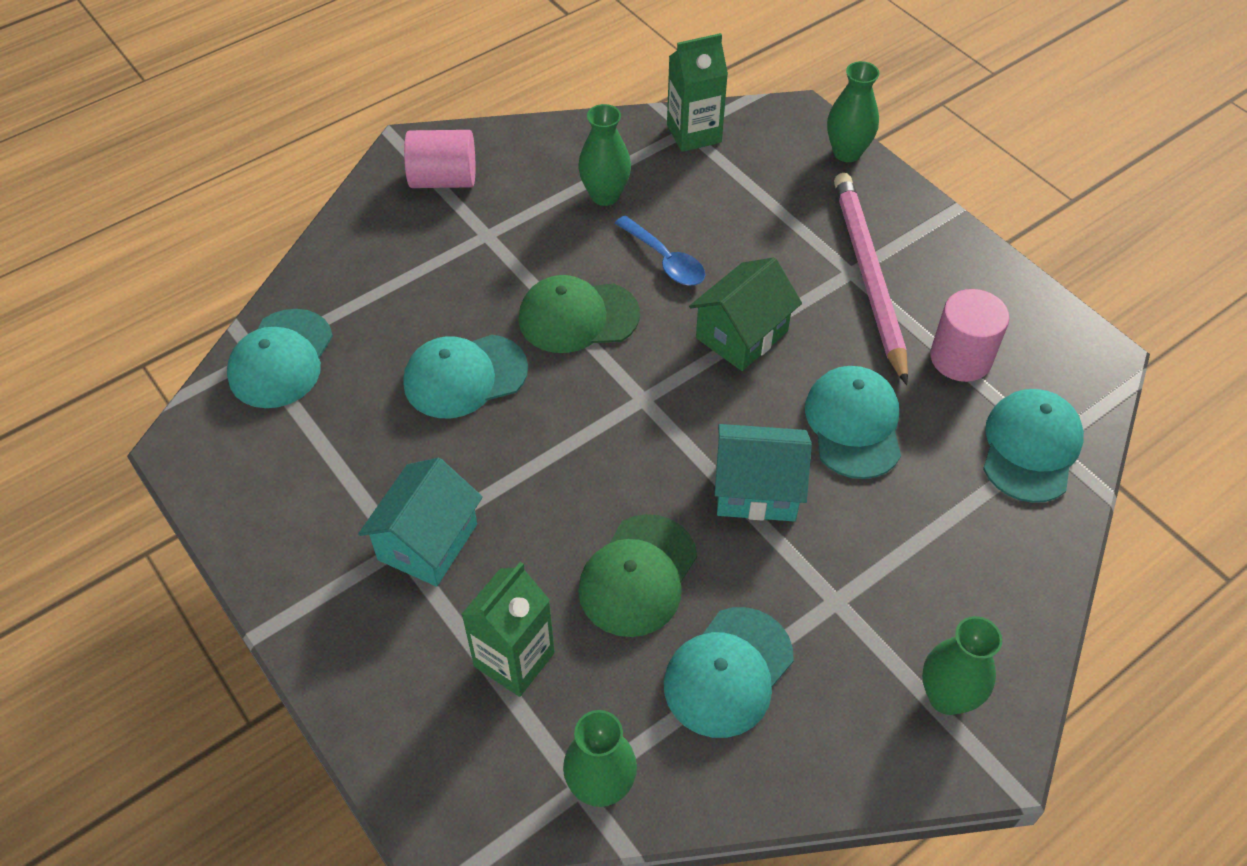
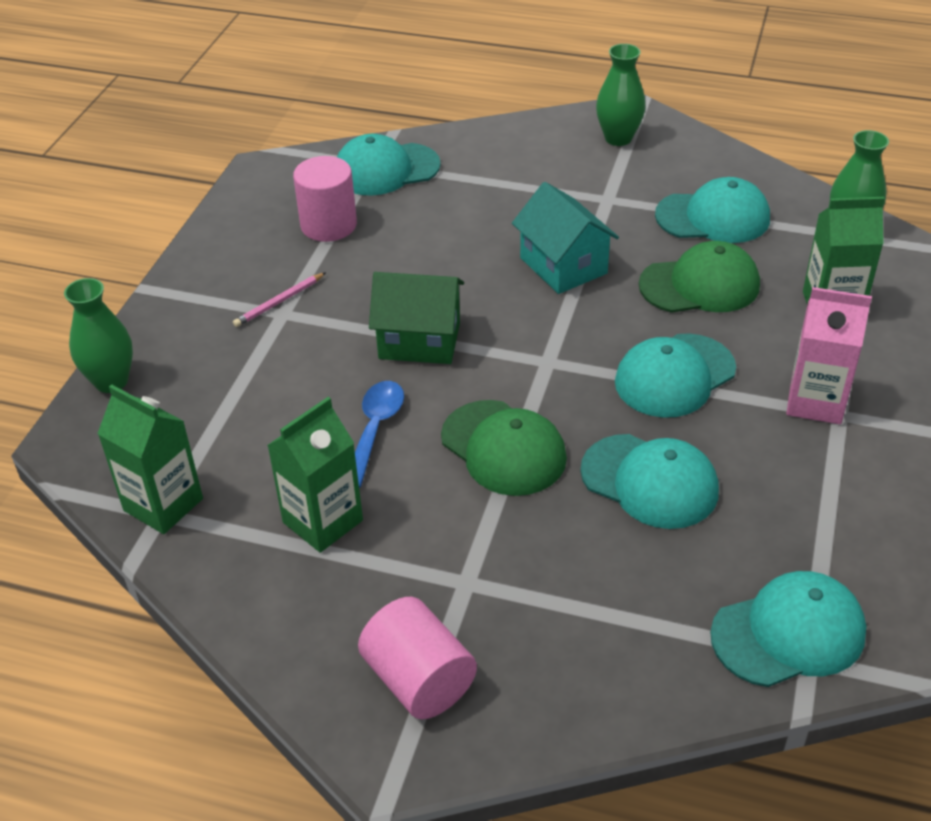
camera: 125 degrees left, 10 degrees down
(427, 542) = (815, 402): turquoise house -> pink carton
(605, 195) = (323, 521): green vase -> green carton
(854, 424) = (450, 248): turquoise cap -> turquoise cap (674, 376)
(868, 276) = (279, 302): pink pencil -> pink pencil, size x0.40

